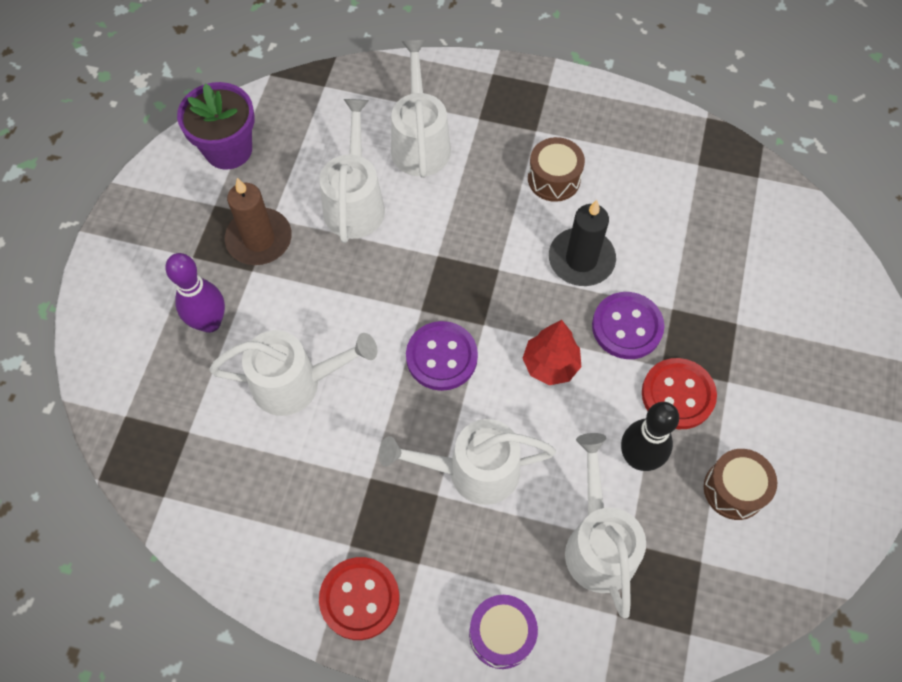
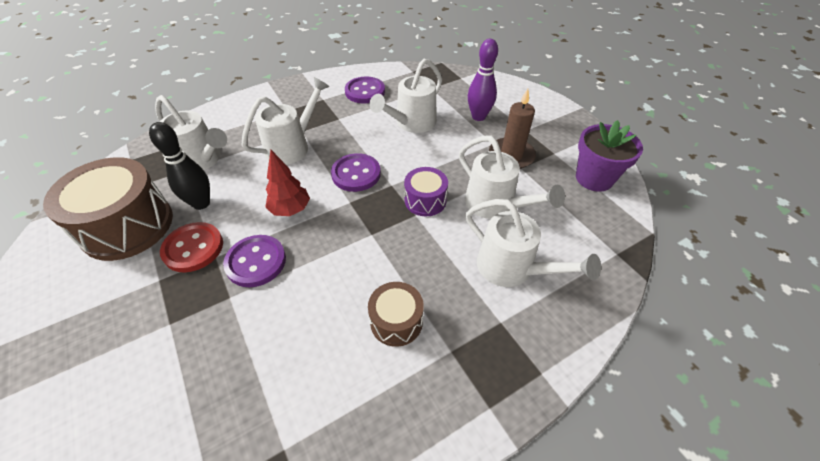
camera: 135 degrees right, 15 degrees down
(279, 507) = (365, 91): none -> purple button
(359, 599) = (301, 90): red button -> none
(501, 634) = (229, 113): purple drum -> purple drum (425, 200)
(581, 259) = (322, 279): black candle -> none
(734, 489) = (127, 226): brown drum -> brown drum, size x1.92

